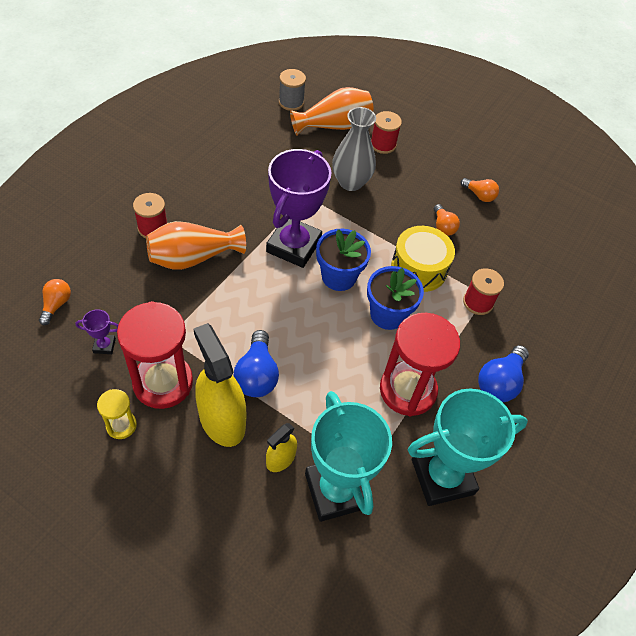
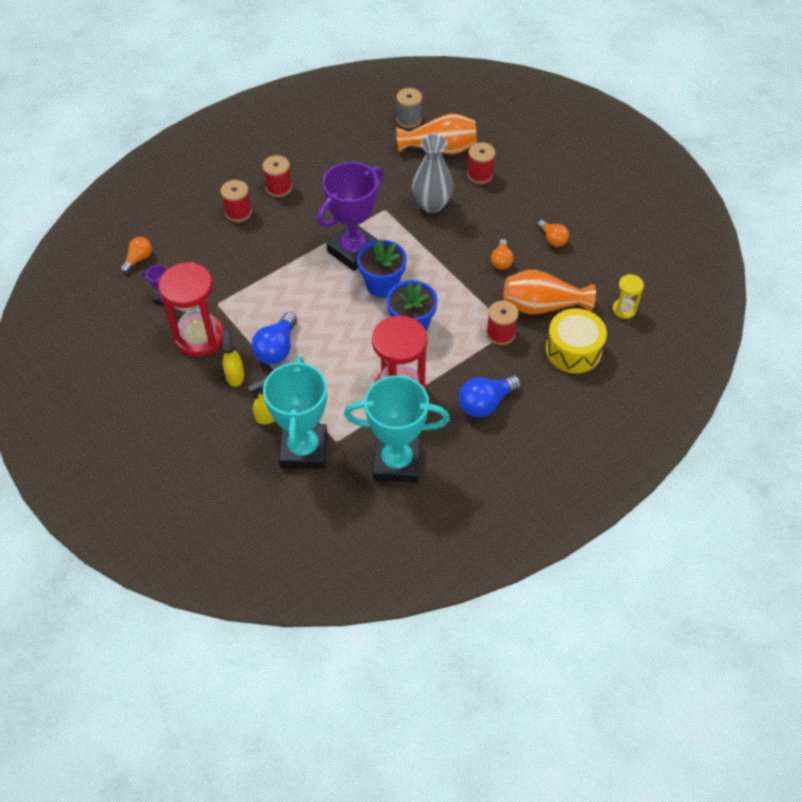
camera: 25 degrees right, 0 degrees up
(121, 425) = (156, 361): yellow hourglass -> yellow hourglass (624, 309)
(187, 193) = (279, 187): none -> red spool
(193, 257) = (262, 243): orange vase -> orange vase (542, 306)
(222, 419) = (235, 375): yellow spray bottle -> yellow spray bottle, size x0.52
(419, 268) = (459, 293): yellow drum -> yellow drum (573, 350)

